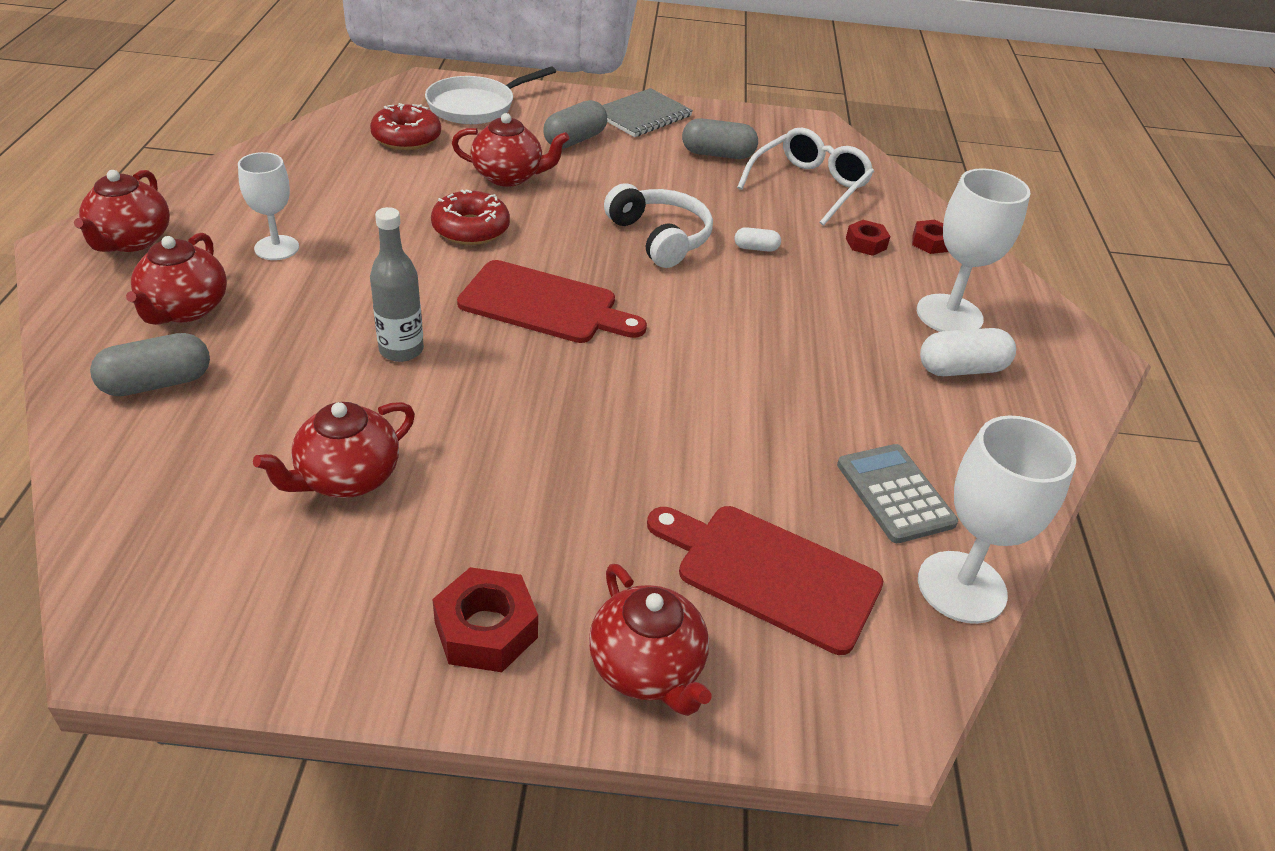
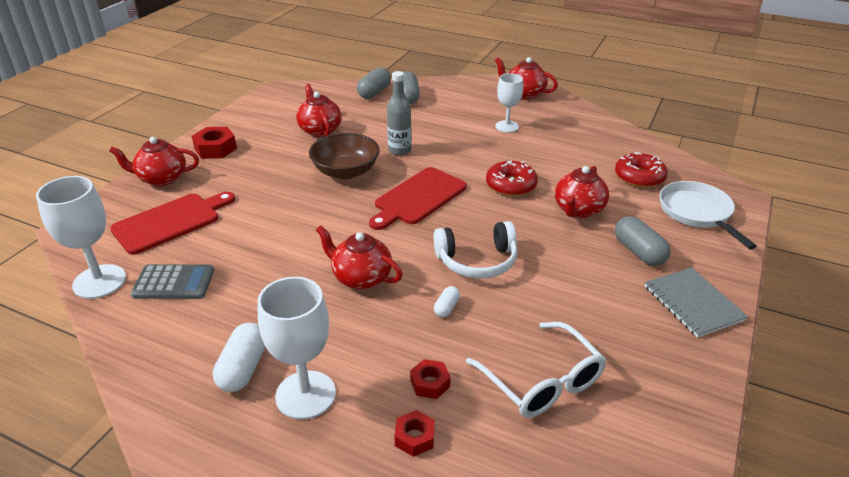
camera: 115 degrees right, 5 degrees down
(185, 309) = (460, 104): red teapot -> red teapot (361, 278)
(500, 397) = (346, 172): none -> brown bowl
(717, 154) = (611, 333): grey capsule -> grey capsule (374, 92)

